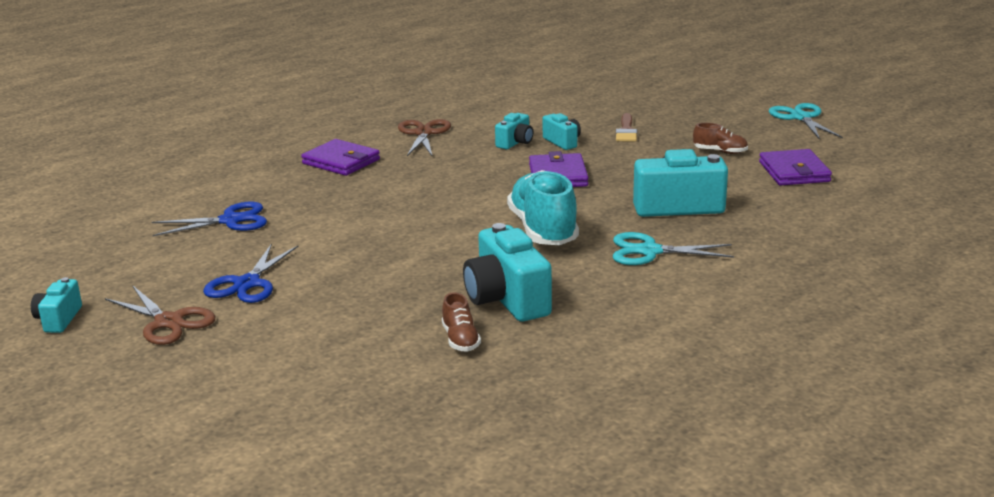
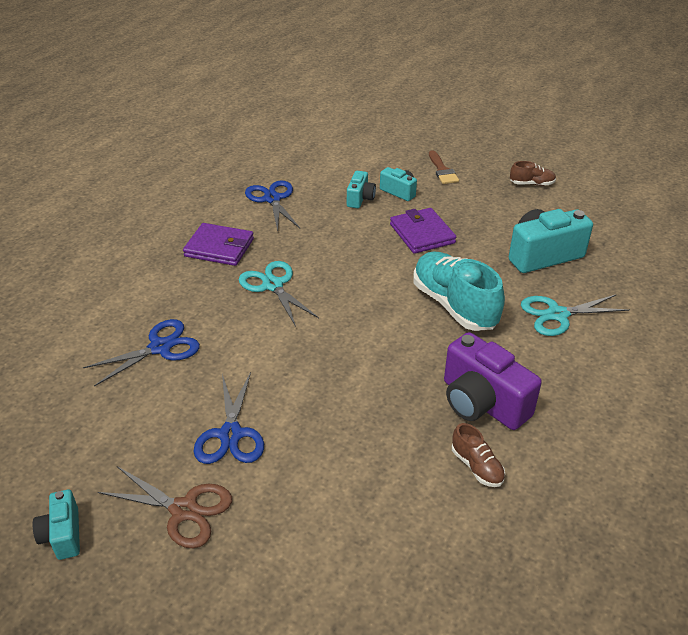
camera: 20 degrees left, 15 degrees up
(423, 133) = (272, 199): brown scissors -> blue scissors
(507, 300) = (482, 403): turquoise camera -> purple camera
(794, 172) = (602, 198): purple wallet -> none
(801, 117) = (565, 135): turquoise scissors -> turquoise scissors (273, 285)

